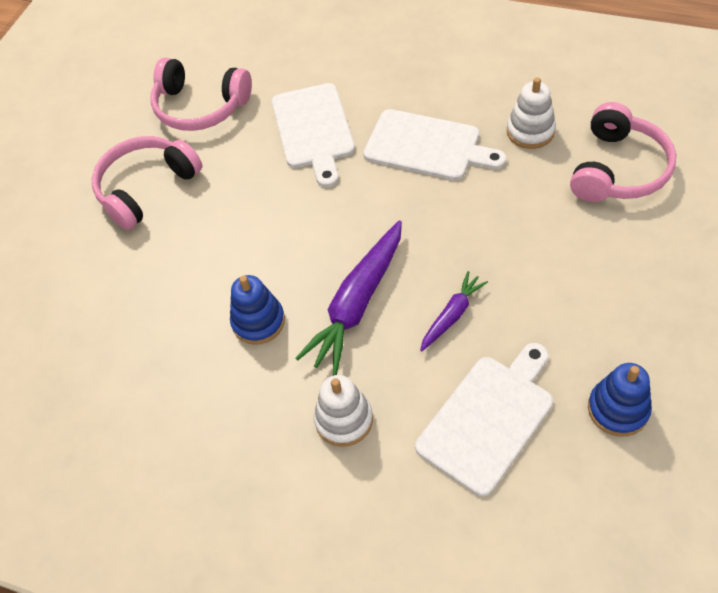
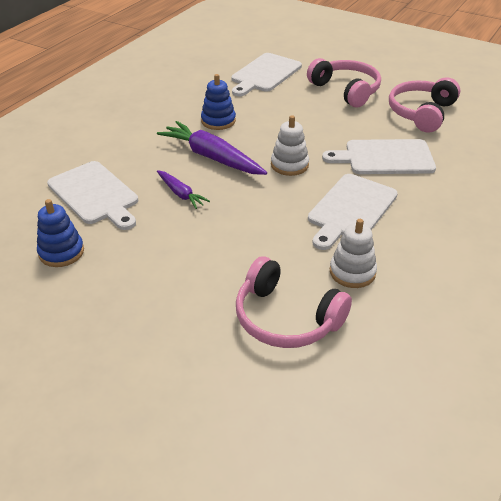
camera: 95 degrees right, 15 degrees down
(100, 296) = (264, 74): none -> white cutting board
(344, 420) = (132, 142): white stacking toy -> white stacking toy (289, 165)

